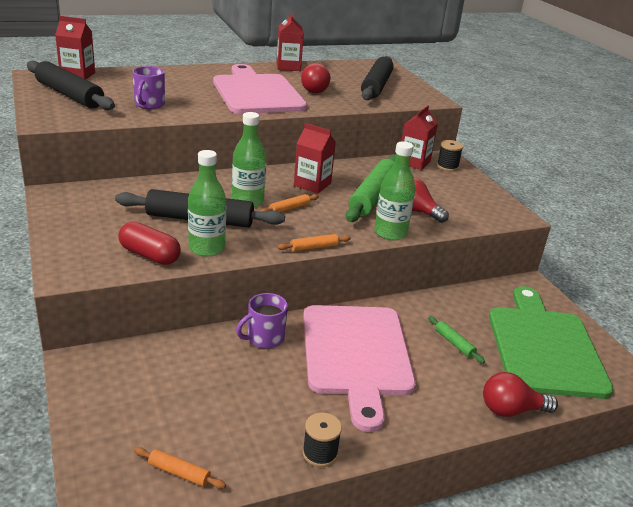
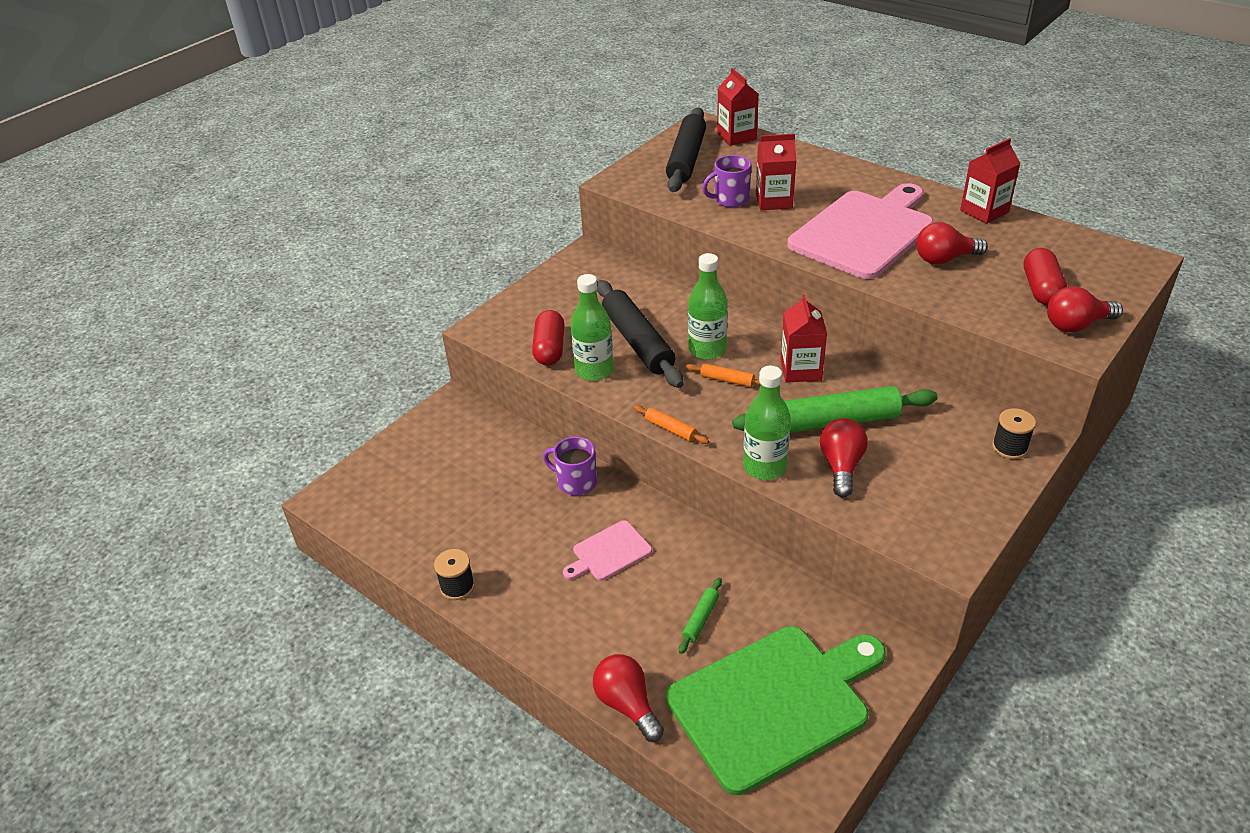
camera: 65 degrees right, 10 degrees up
(179, 472) = (380, 518): orange rolling pin -> none
(356, 355) = (609, 552): pink cutting board -> pink cutting board, size x0.45
(376, 86) = (1041, 289): black rolling pin -> red capsule
(414, 162) = (977, 416): red carton -> red carton (774, 201)
(415, 93) = (1076, 325): none -> red light bulb

